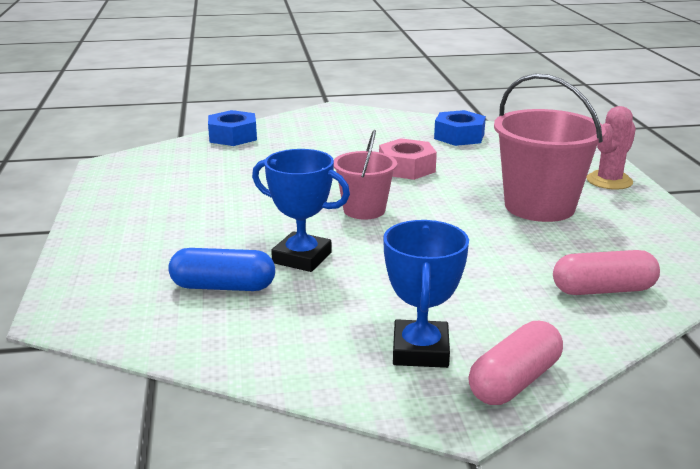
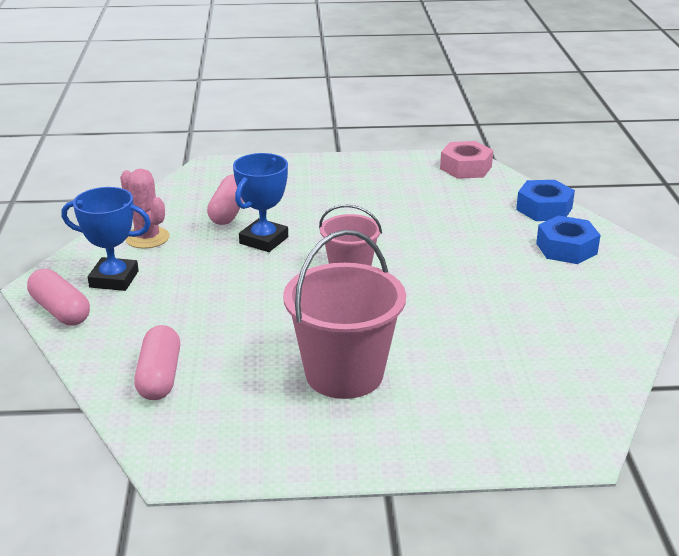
camera: 95 degrees right, 5 degrees up
(223, 287) = (229, 212): blue capsule -> pink capsule
(406, 168) = (457, 302): pink nut -> pink nut (466, 168)
(459, 136) = (571, 349): blue nut -> blue nut (566, 248)
(609, 181) = (415, 445): pink cactus -> pink cactus (147, 238)

